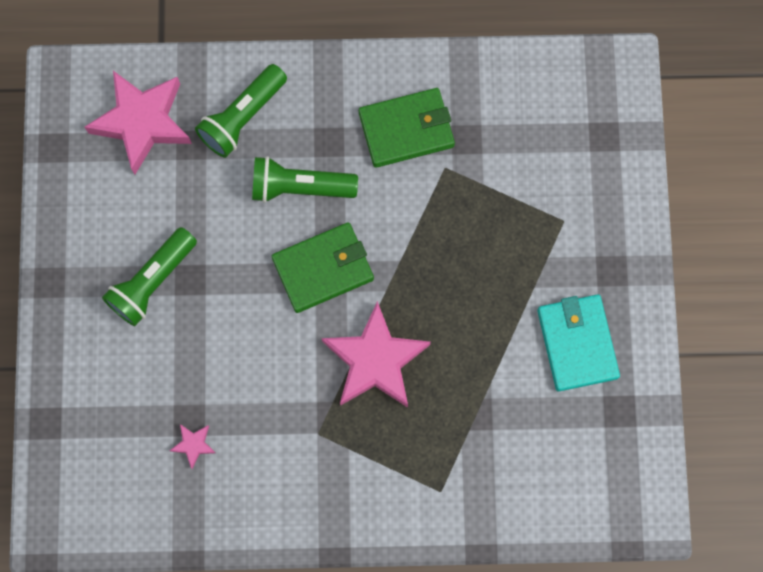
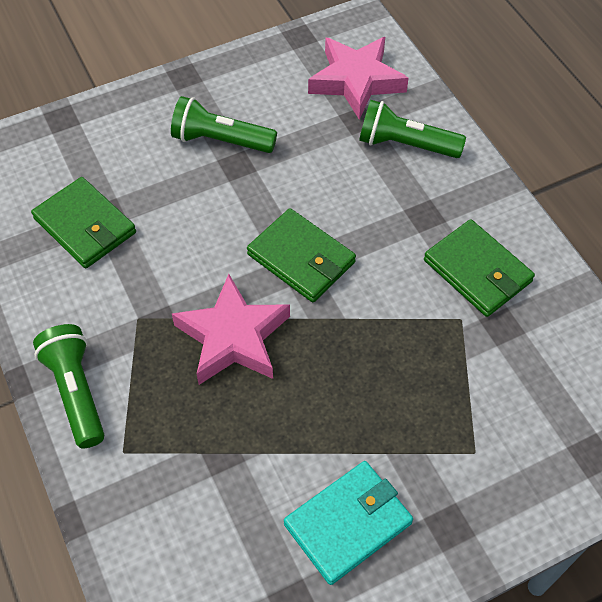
camera: 65 degrees right, 20 degrees down
(194, 444) = (85, 226): pink star -> green wallet
(300, 187) = (368, 210): green flashlight -> green flashlight (76, 391)

